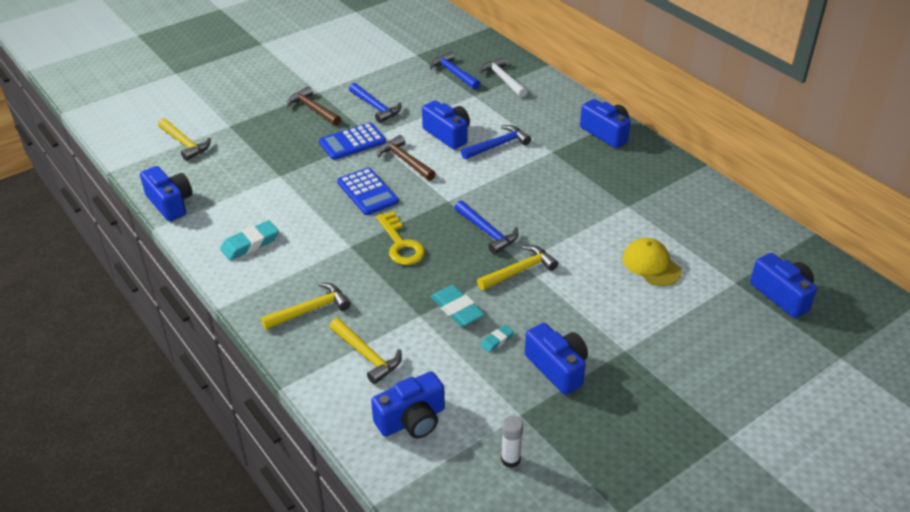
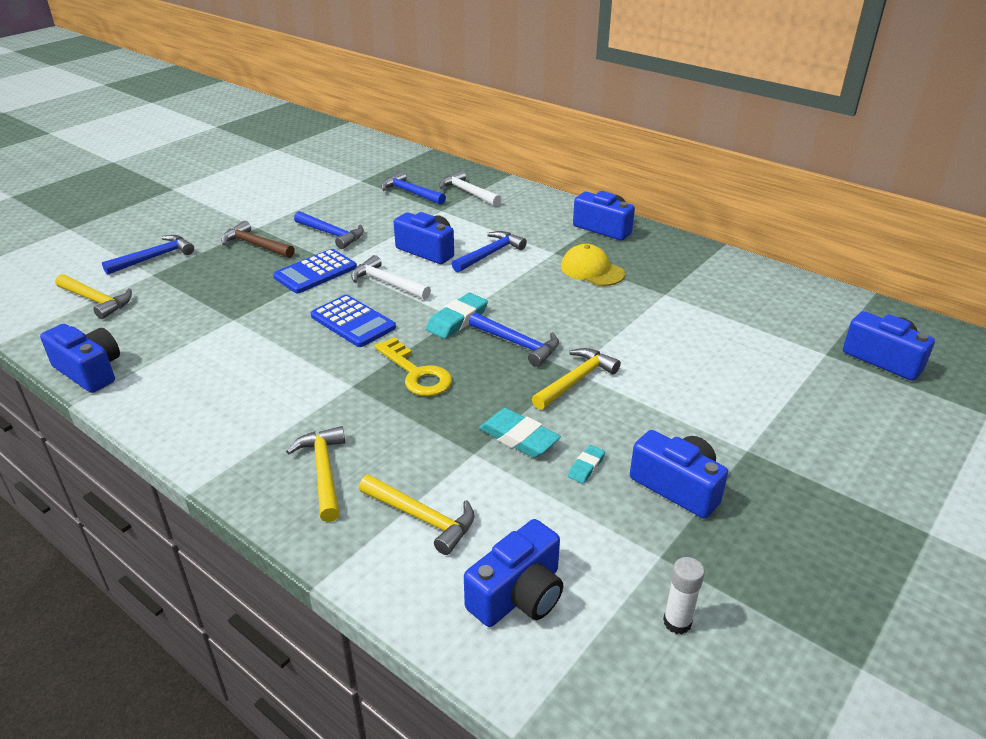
camera: 15 degrees left, 5 degrees down
(234, 110) = (154, 257): none -> blue hammer
(250, 244) = (215, 403): turquoise eraser -> turquoise eraser (457, 320)
(311, 309) = (323, 472): yellow hammer -> yellow hammer turned 60 degrees counterclockwise
(405, 161) = (387, 283): brown hammer -> white hammer
(651, 265) = (724, 350): yellow cap -> yellow cap (592, 270)

